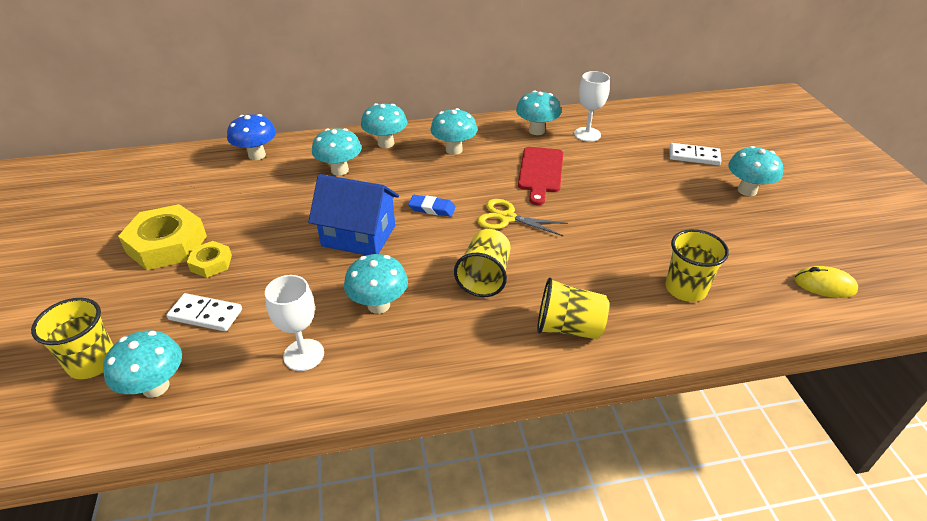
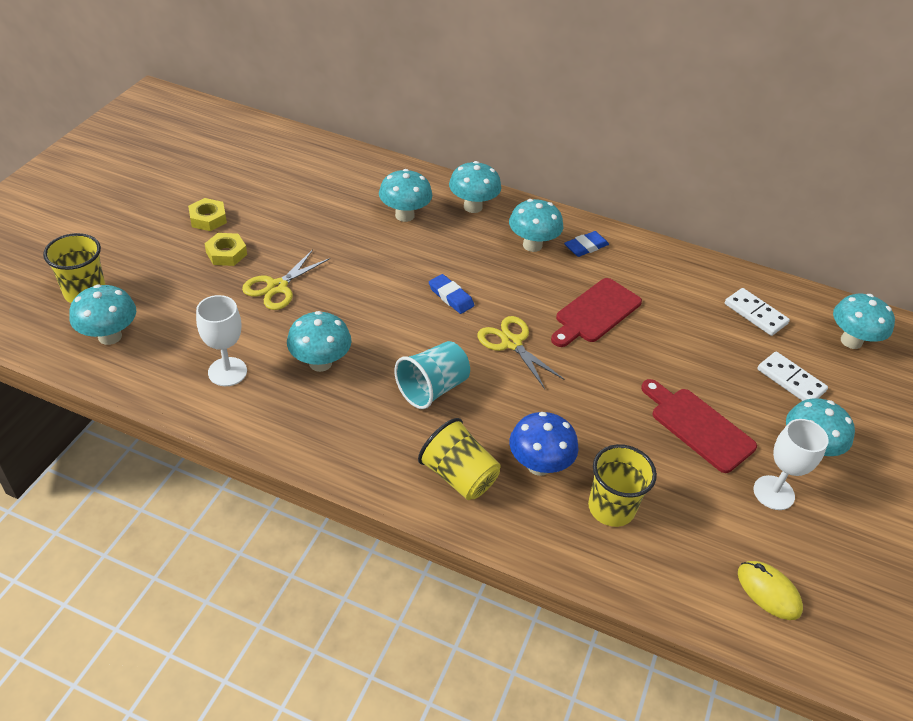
camera: 30 degrees right, 5 degrees up
(167, 244) = (208, 219): yellow nut -> yellow nut, size x0.53
(206, 314) = (187, 297): white domino -> white domino (755, 314)
(257, 155) = (347, 165): blue mushroom -> blue mushroom (539, 465)
(284, 267) = (277, 287): none -> yellow scissors
(358, 236) = (362, 290): blue house -> none
(484, 277) = (432, 388): yellow cup -> turquoise cup
(490, 135) = (586, 246): none -> blue eraser
(536, 131) = (641, 264): turquoise mushroom -> turquoise mushroom (851, 341)
(587, 134) = (693, 295): white goblet -> white goblet (773, 493)
(676, 209) = (698, 427): none -> red cutting board

